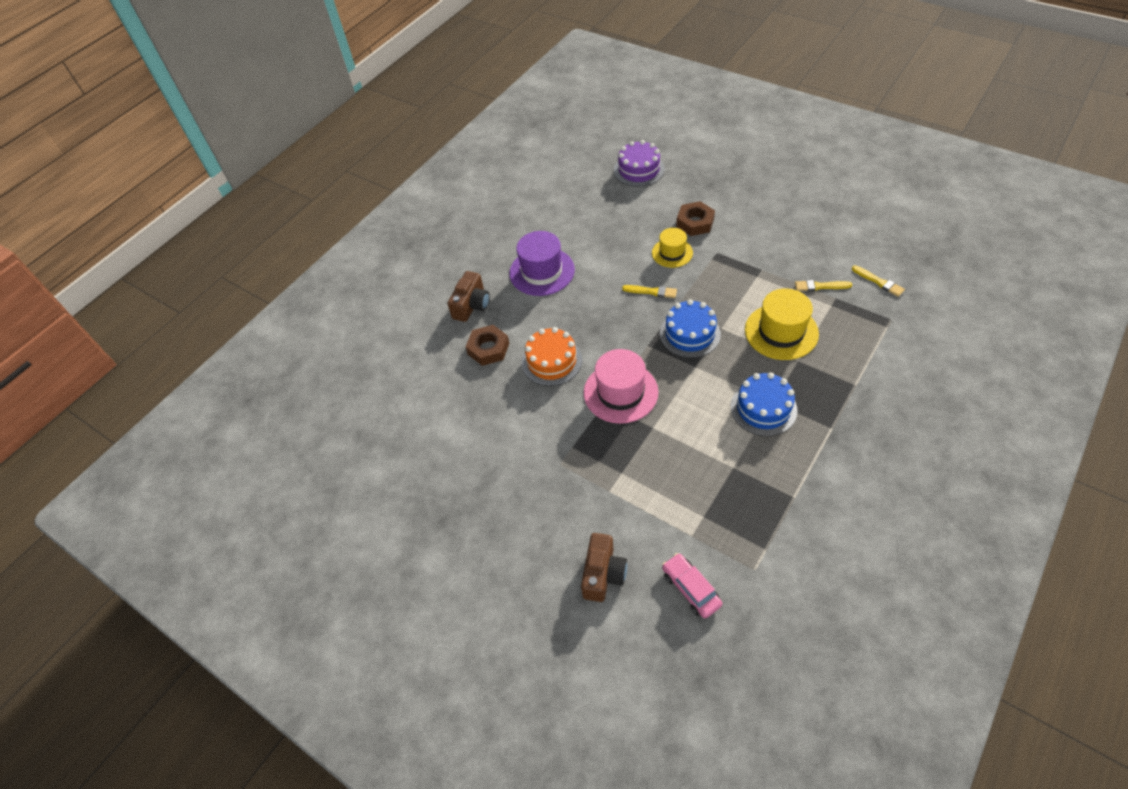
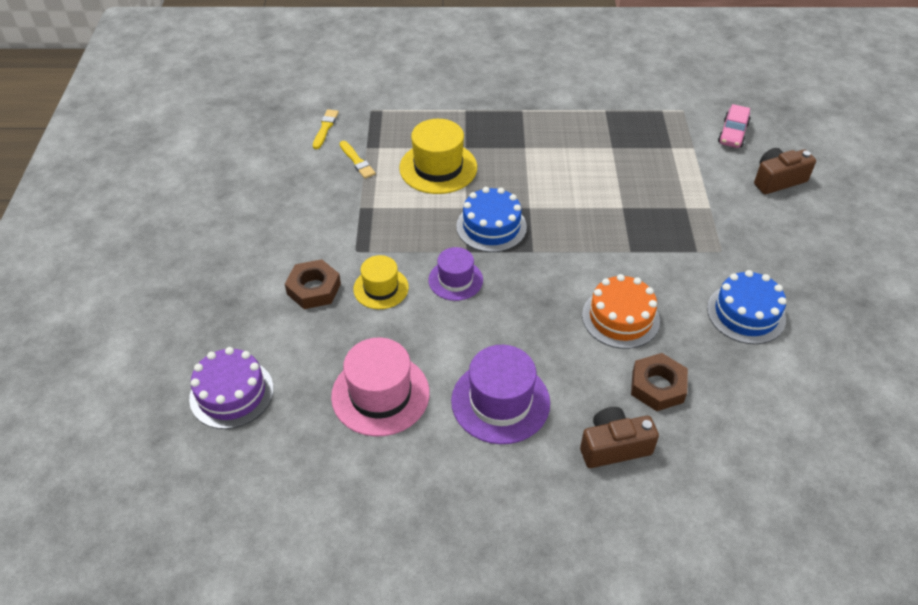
camera: 130 degrees left, 5 degrees down
(620, 392) = (606, 245): pink hat -> pink hat (380, 394)
(651, 291) = (455, 280): yellow brush -> purple hat
(763, 408) = (537, 150): blue cake -> blue cake (746, 313)

